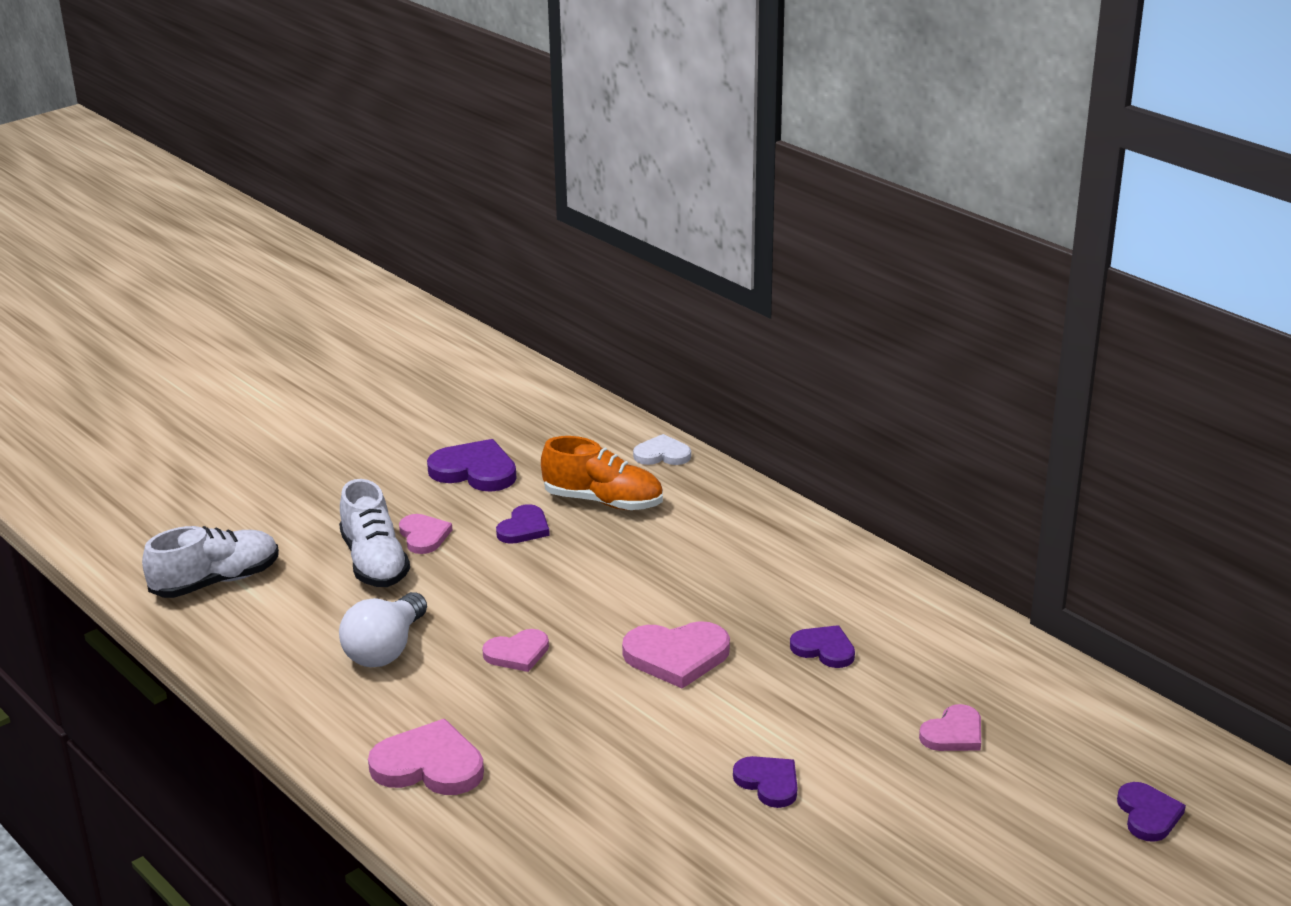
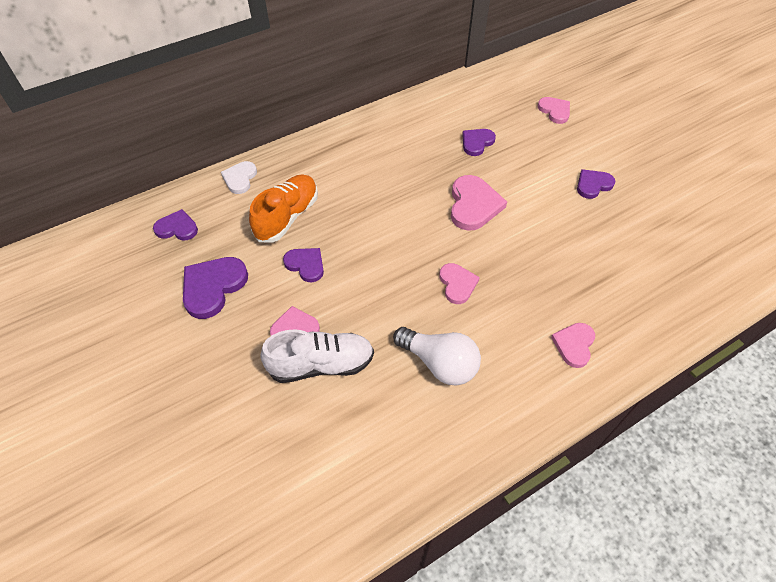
camera: 80 degrees left, 25 degrees up
(216, 581) = (314, 492): white shoe -> none
(429, 765) = (574, 345): pink heart -> pink heart, size x0.63
(1148, 814) = (615, 66): purple heart -> purple heart (177, 228)

